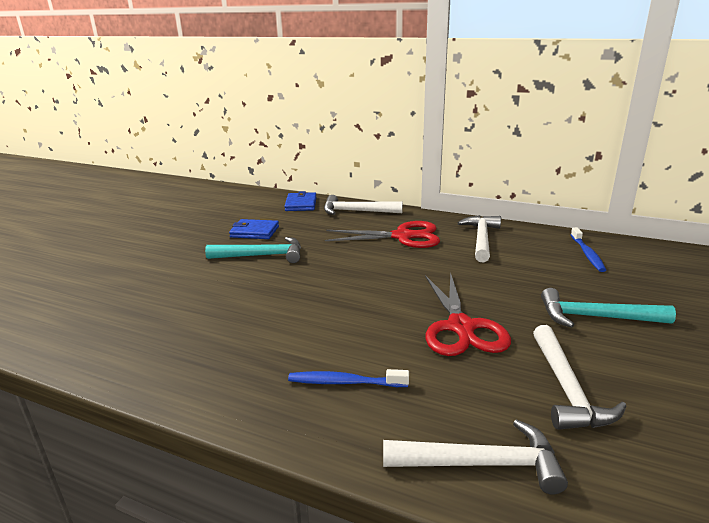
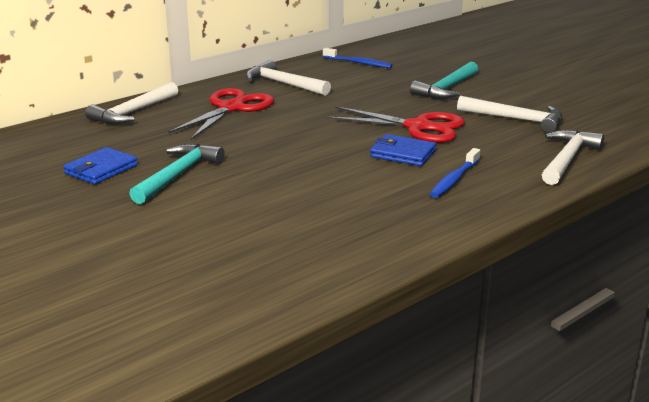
camera: 65 degrees left, 0 degrees up
(301, 204) = (57, 133): blue wallet -> blue wallet (403, 154)

